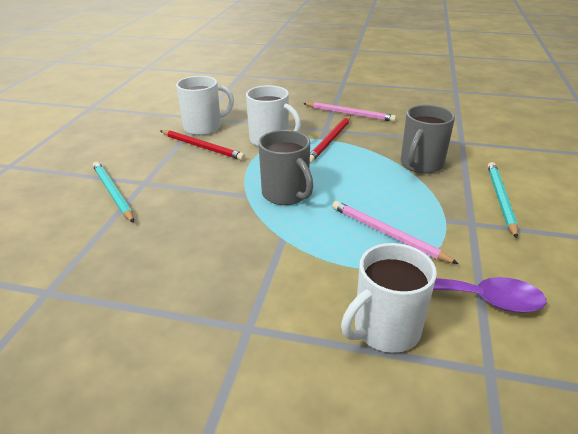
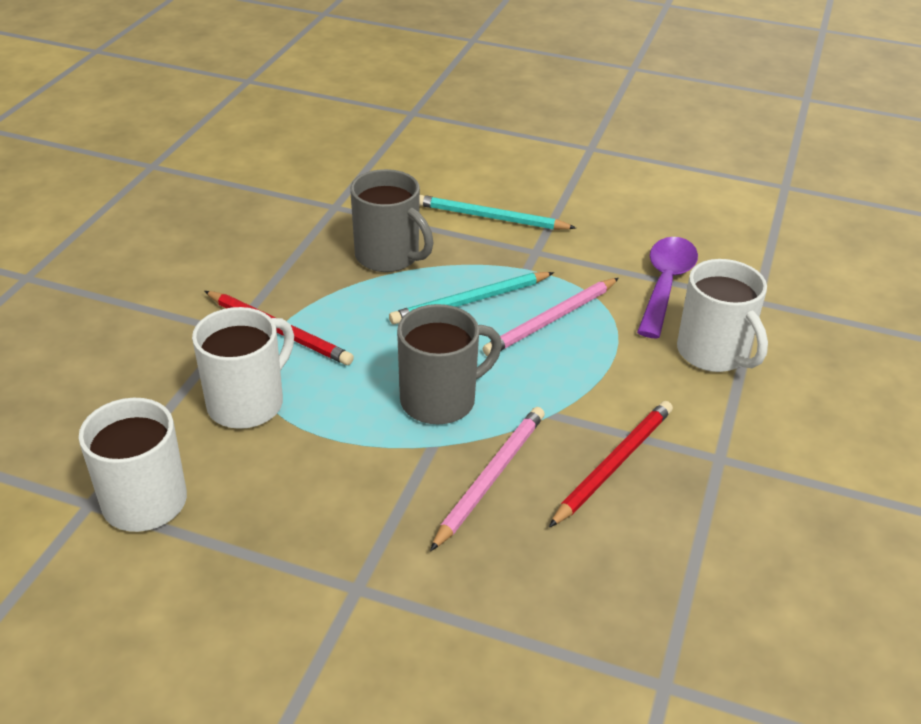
camera: 85 degrees left, 5 degrees up
(113, 193) = (385, 635): turquoise pencil -> turquoise pencil (470, 301)
(202, 147) = (238, 502): red pencil -> red pencil (613, 464)
(349, 114) = (184, 293): pink pencil -> pink pencil (490, 478)

